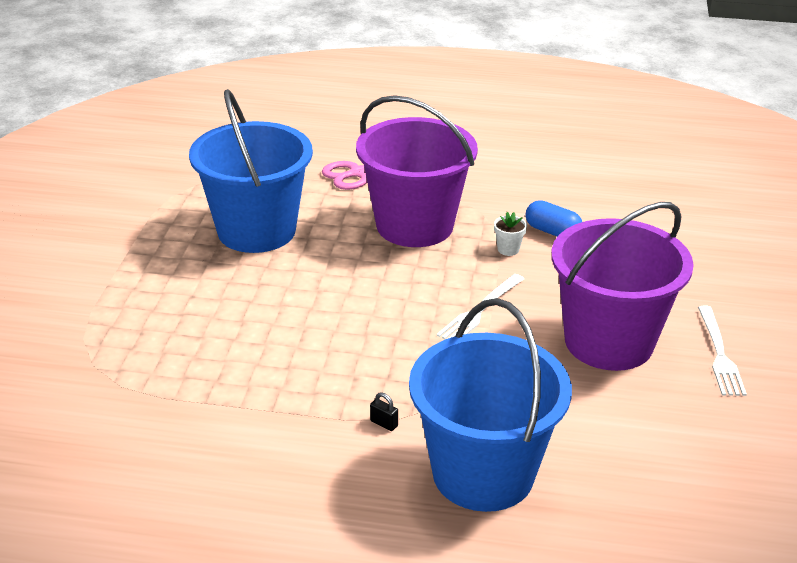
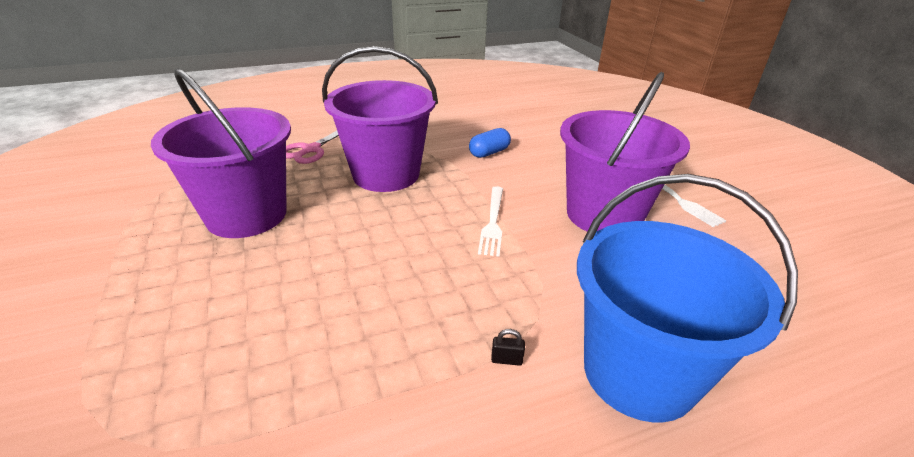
camera: 30 degrees left, 0 degrees up
(256, 230) = (246, 215): blue bucket -> purple bucket
(508, 249) = (470, 172): white flower pot -> none
(552, 232) = (489, 152): blue capsule -> blue capsule turned 45 degrees counterclockwise

